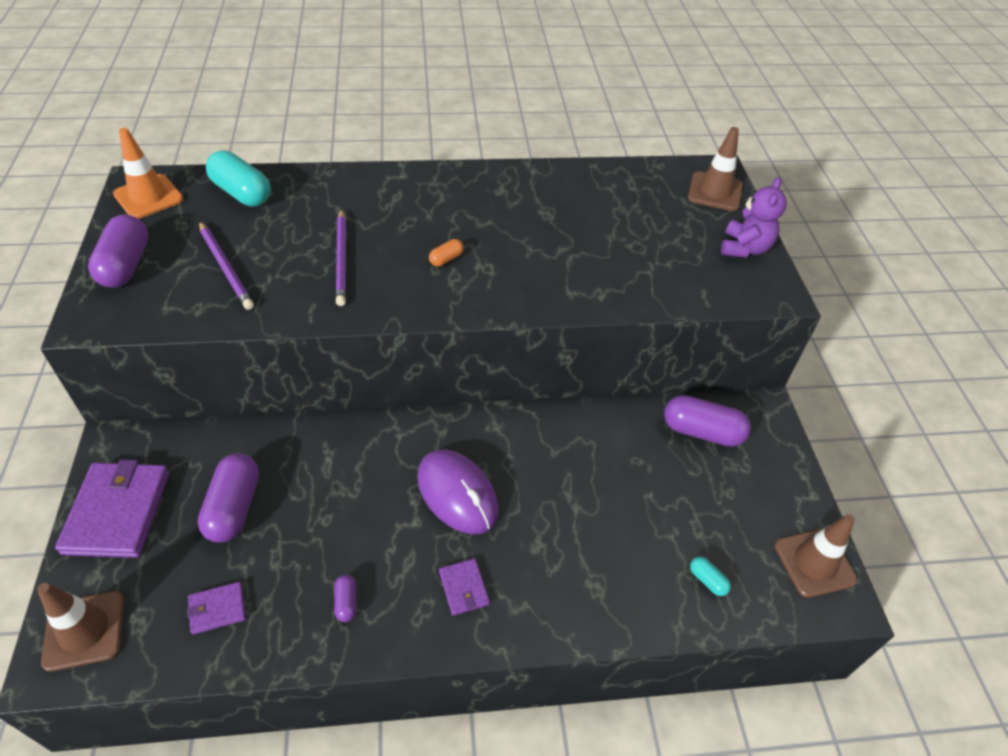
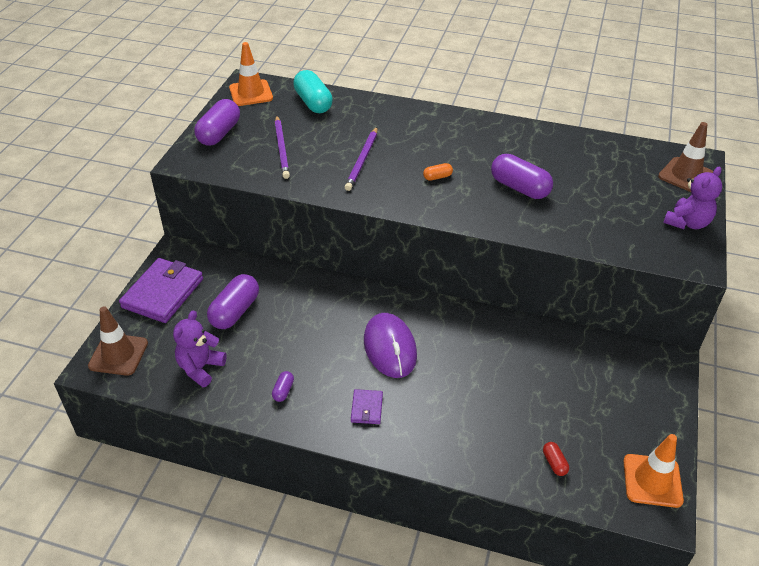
camera: 25 degrees right, 5 degrees down
(217, 609) = (200, 368): purple wallet -> purple teddy bear
(702, 432) = (605, 362): purple capsule -> purple capsule (519, 188)
(707, 580) = (554, 463): turquoise capsule -> red capsule
(814, 563) = (652, 480): brown traffic cone -> orange traffic cone

